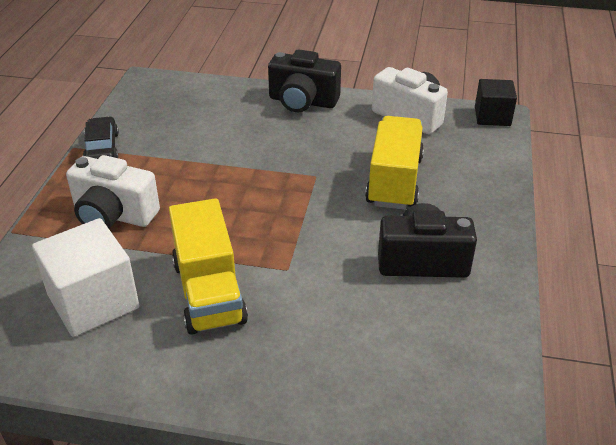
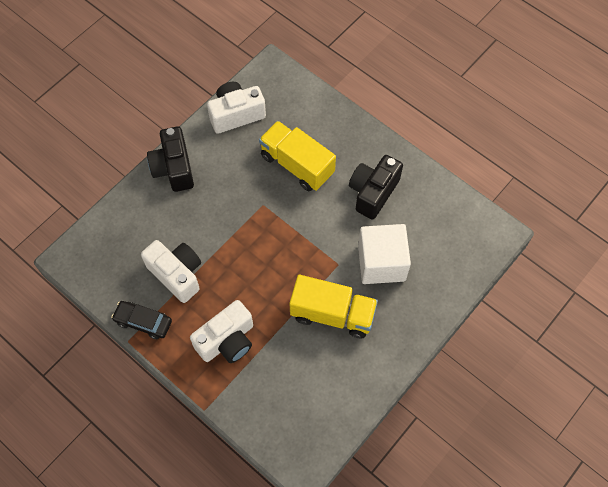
camera: 60 degrees left, 25 degrees up
(93, 301) = (303, 380): white cube -> white cube (381, 263)
(176, 149) = (177, 274): none -> white camera
(302, 101) = (174, 168): black camera -> black camera turned 120 degrees clockwise
(492, 116) = (269, 70): black cube -> none

